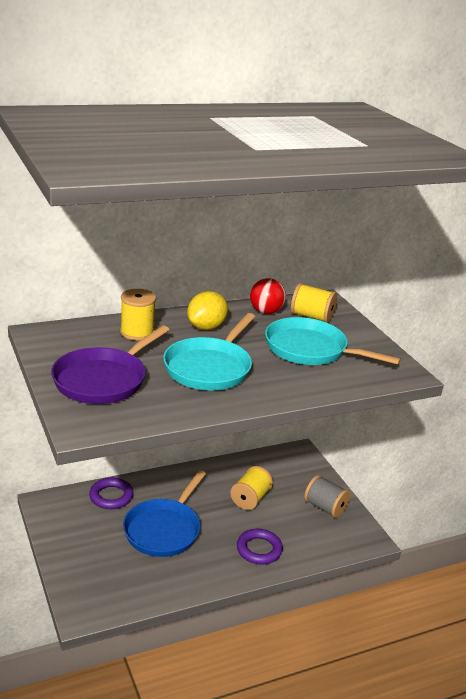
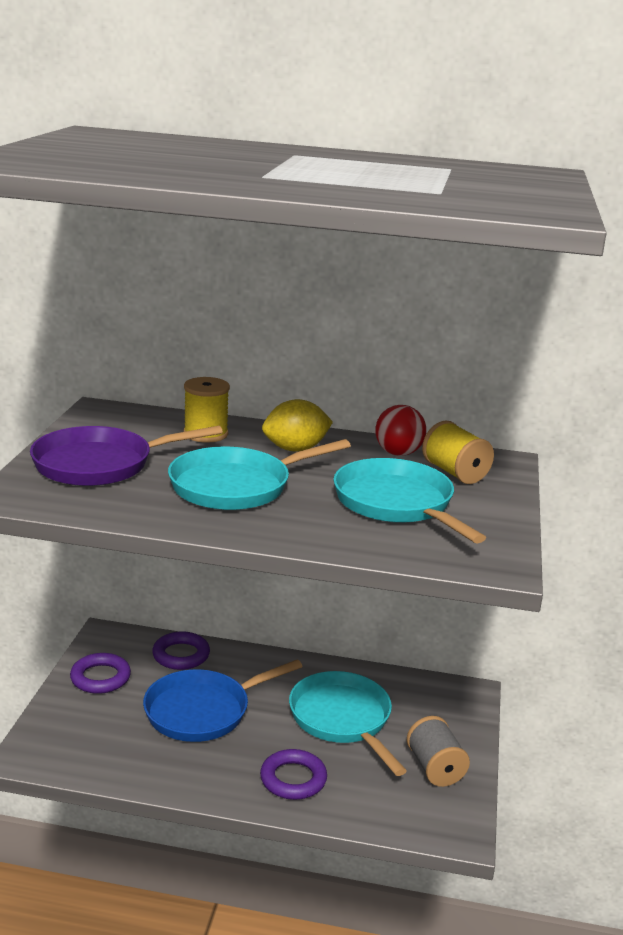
camera: 35 degrees right, 5 degrees down
(74, 535) = (100, 678): none -> purple ring
(250, 499) = (343, 720): yellow spool -> turquoise pan

